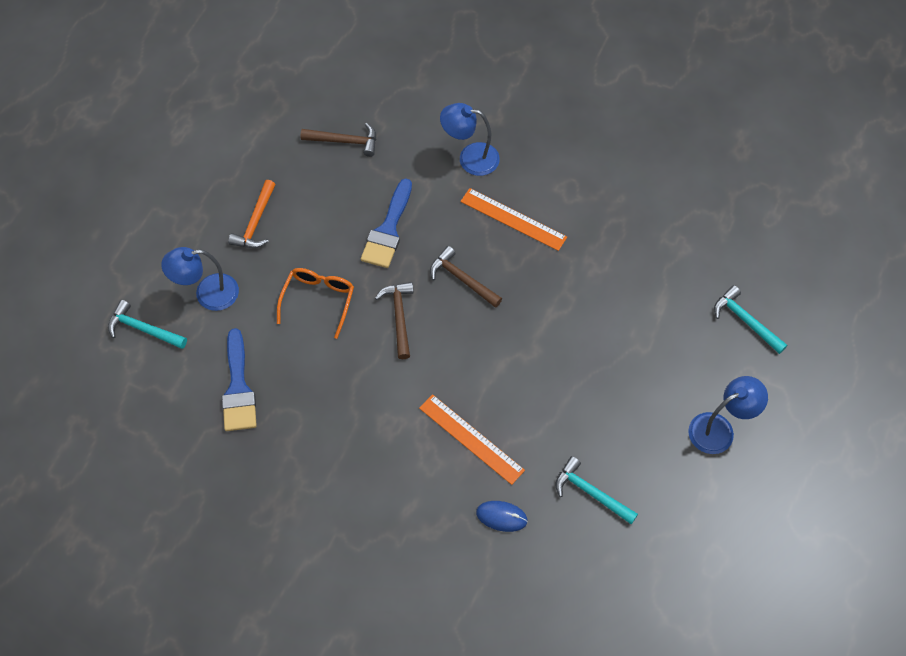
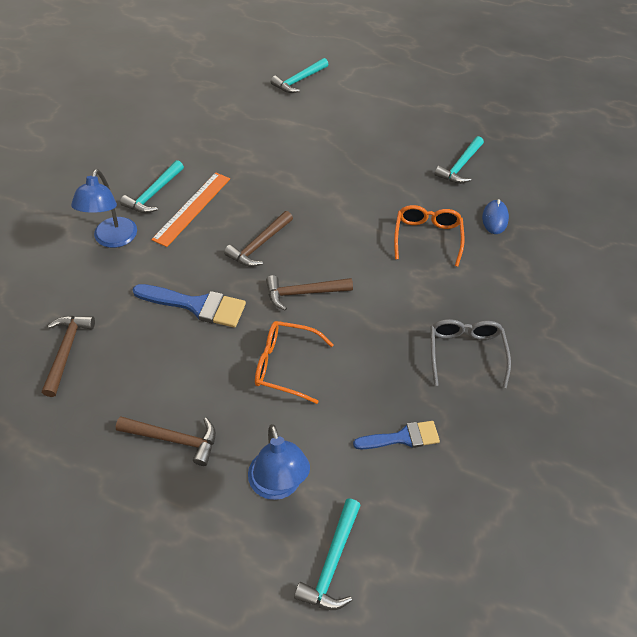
camera: 95 degrees left, 10 degrees down
(238, 388) = (402, 437): blue brush -> blue brush, size x0.66
(256, 222) = (174, 439): orange hammer -> brown hammer
(319, 453) = (465, 353): none -> grey glasses
(471, 439) = (427, 238): orange ruler -> orange glasses
(533, 185) = (154, 194): none -> turquoise hammer
(719, 429) = (392, 99): blue lamp -> none

